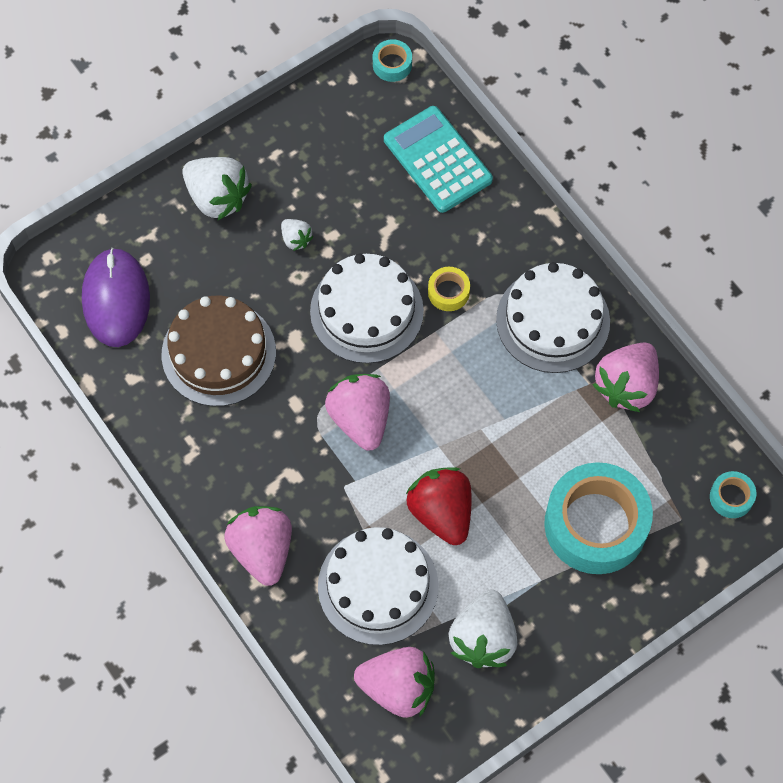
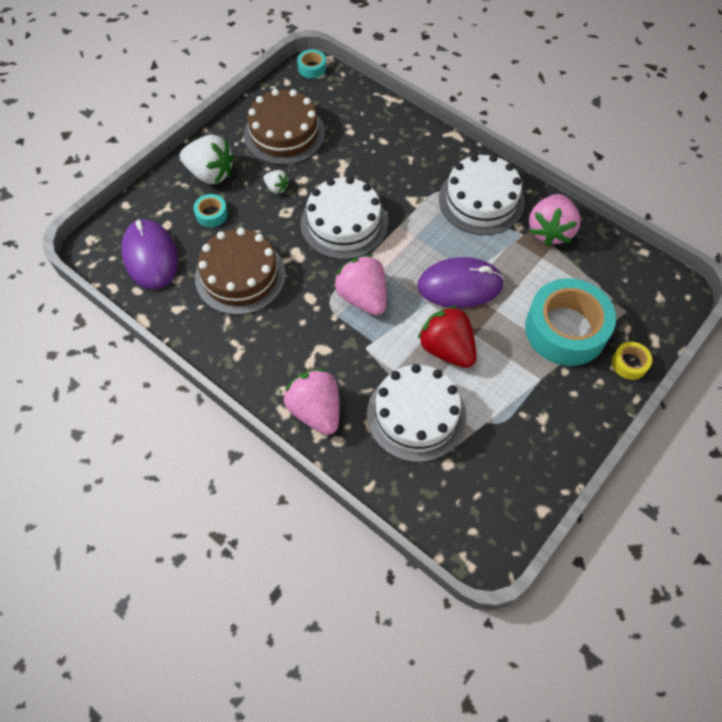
camera: 15 degrees left, 5 degrees down
(327, 159) = (284, 133): none -> brown cake
(398, 688) = (458, 490): pink strawberry -> none
(437, 160) = (363, 118): turquoise calculator -> none
(448, 292) = (399, 198): yellow tape -> yellow tape (629, 363)
(483, 638) = (512, 434): white strawberry -> none
(485, 433) = (460, 285): none -> purple mouse
(731, 497) = (655, 287): turquoise tape -> turquoise tape (211, 214)

